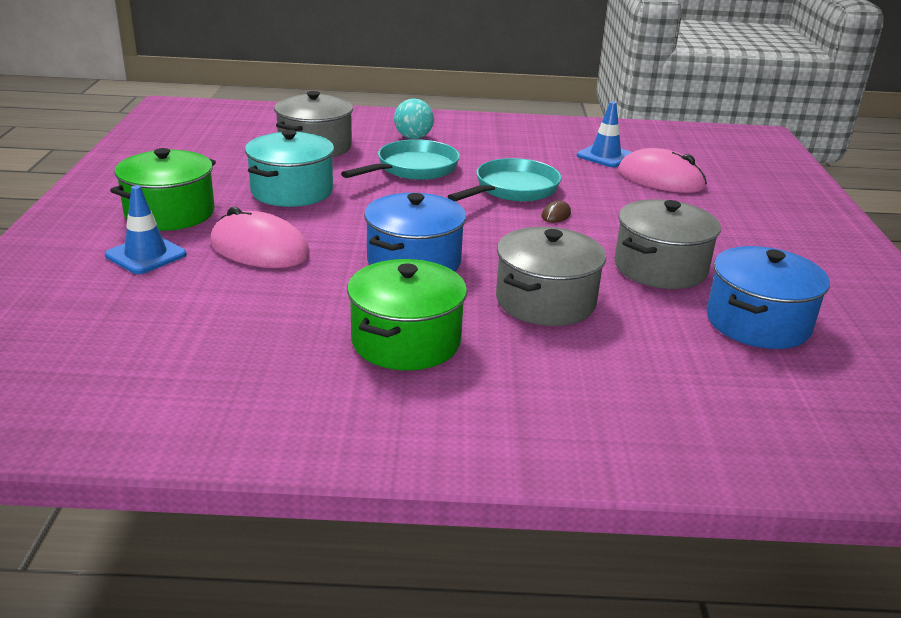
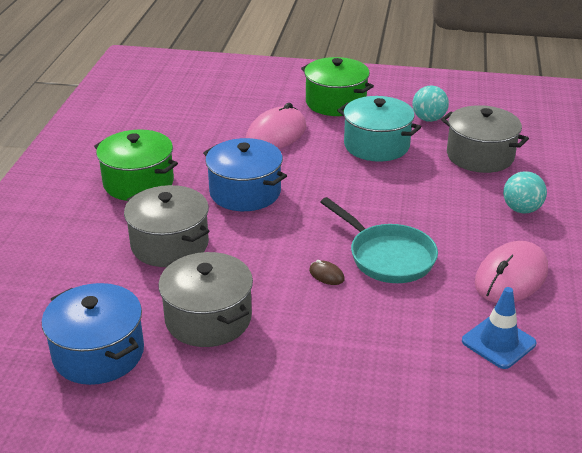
camera: 100 degrees right, 5 degrees up
(146, 255) = (273, 99): blue traffic cone -> none
(228, 165) = (428, 119): none -> turquoise ball
(413, 169) = (434, 204): turquoise pan -> none
(661, 179) = (428, 375): pink mouse -> pink mouse (511, 277)

